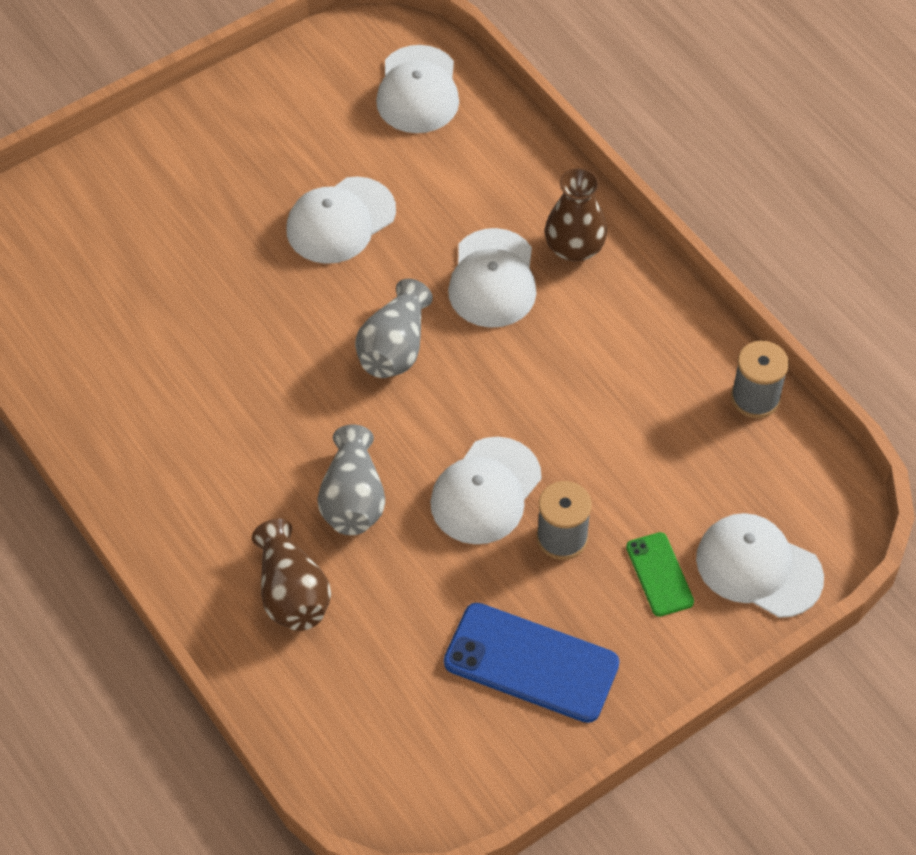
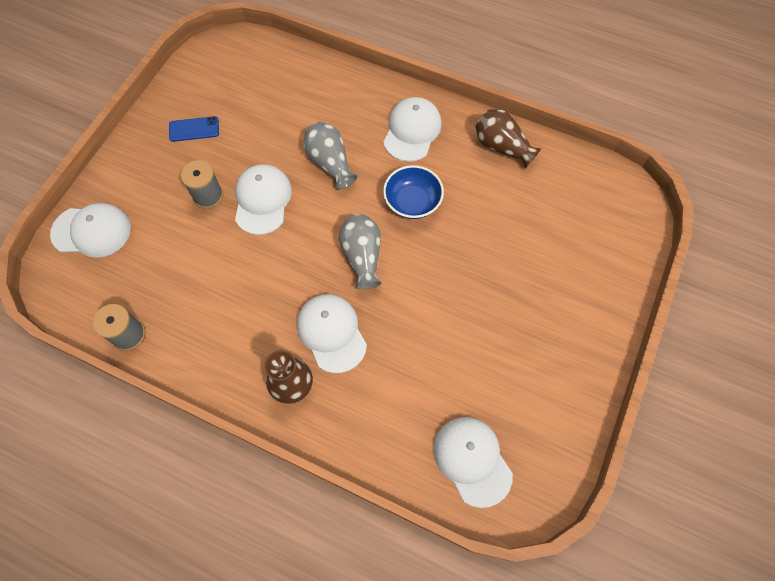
camera: 150 degrees right, 10 degrees up
(277, 384) = (412, 202): none -> blue bowl
(292, 593) = (330, 106): brown vase -> brown vase (502, 147)
(340, 221) = (450, 324): white cap -> white cap (412, 131)
(531, 663) = (194, 129): blue phone -> blue phone, size x0.55
(659, 574) = (146, 201): green phone -> none

